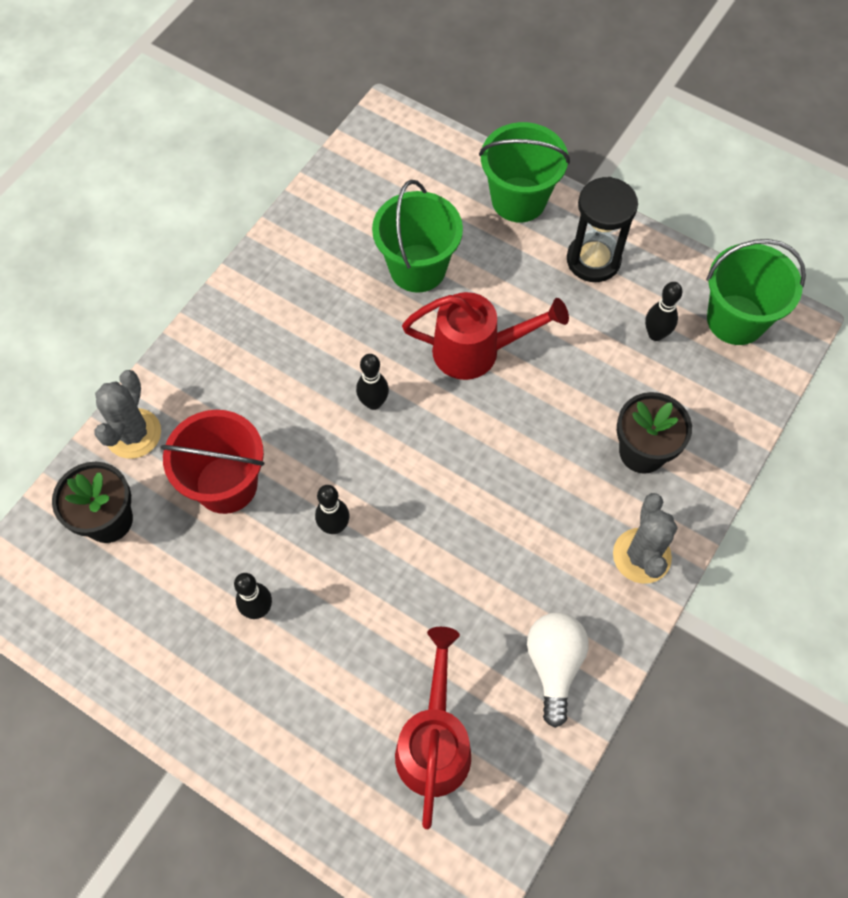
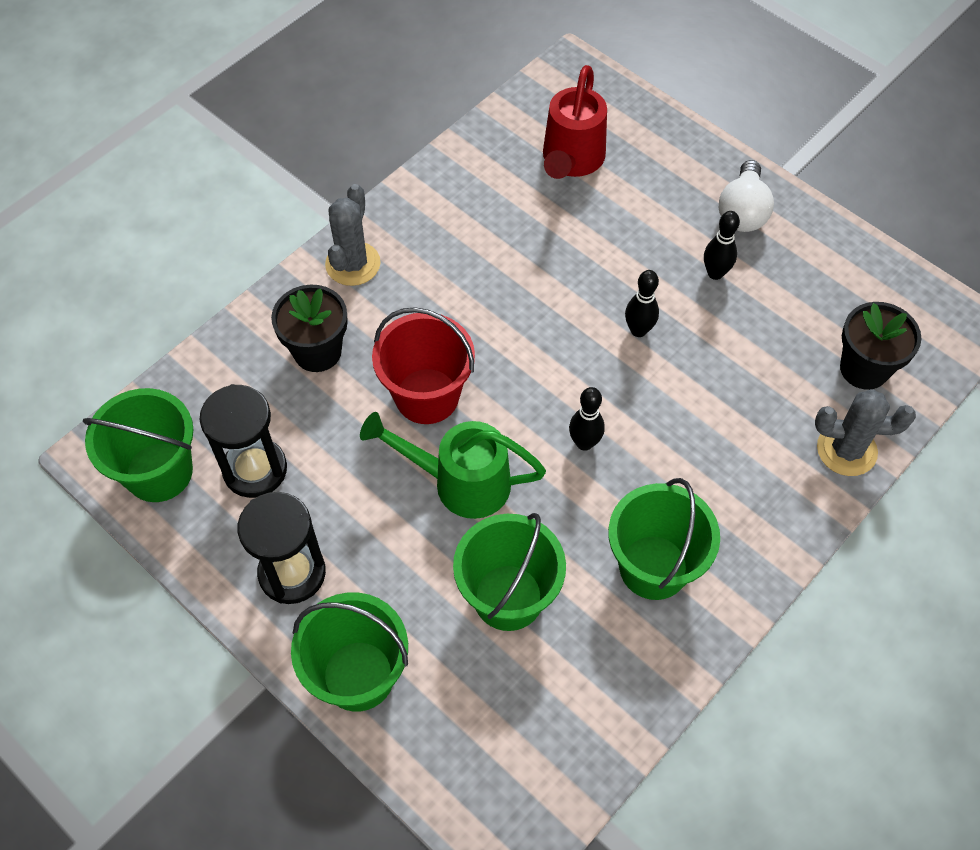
camera: 170 degrees left, 5 degrees down
(133, 434) = (846, 450): grey cactus -> grey cactus turned 75 degrees clockwise
(226, 484) = (745, 384): red bucket -> red bucket (427, 396)
(303, 308) = (653, 567): none -> green bucket
(476, 351) = (461, 482): red watering can -> green watering can
(554, 665) = (458, 196): white light bulb -> white light bulb (742, 211)
(655, 334) = (255, 469): black bowling pin -> black hourglass

